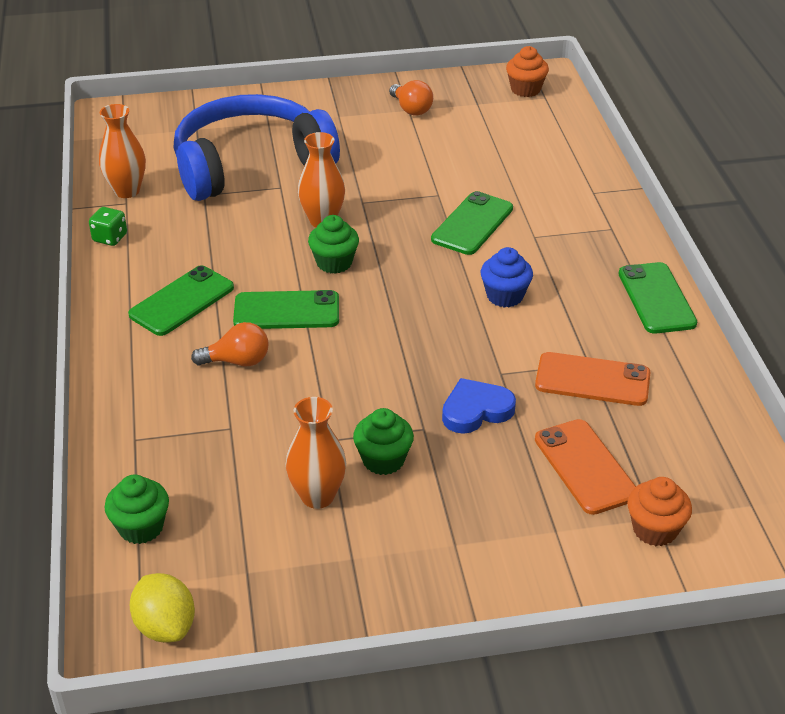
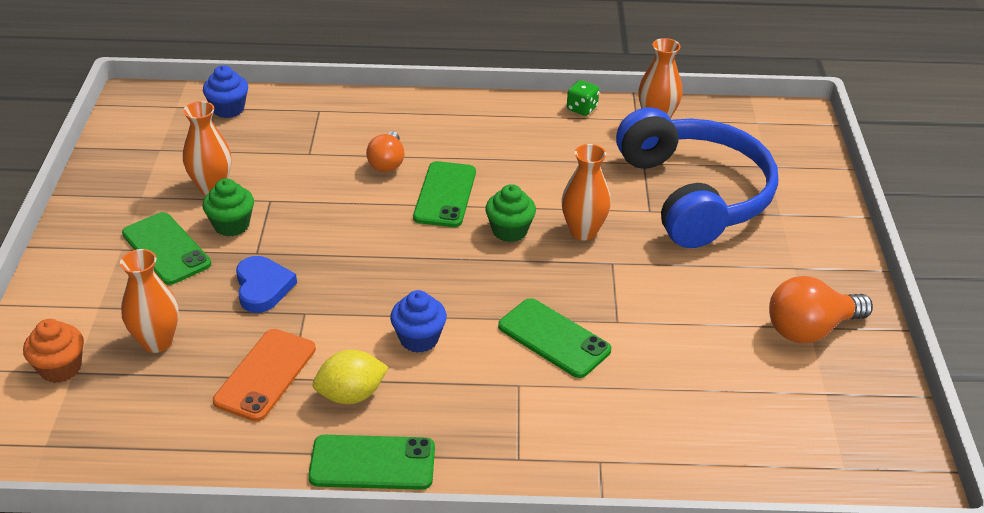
camera: 100 degrees right, 0 degrees up
(141, 527) = (228, 109): green cupcake -> blue cupcake
(165, 626) = (136, 114): yellow lemon -> yellow lemon (351, 395)
(182, 301) = (478, 140): green phone -> green phone (166, 249)
(411, 109) = (810, 329): orange light bulb -> orange light bulb, size x1.51
(525, 89) = (867, 451): orange cupcake -> none
(585, 467) = (157, 342): orange phone -> orange vase

